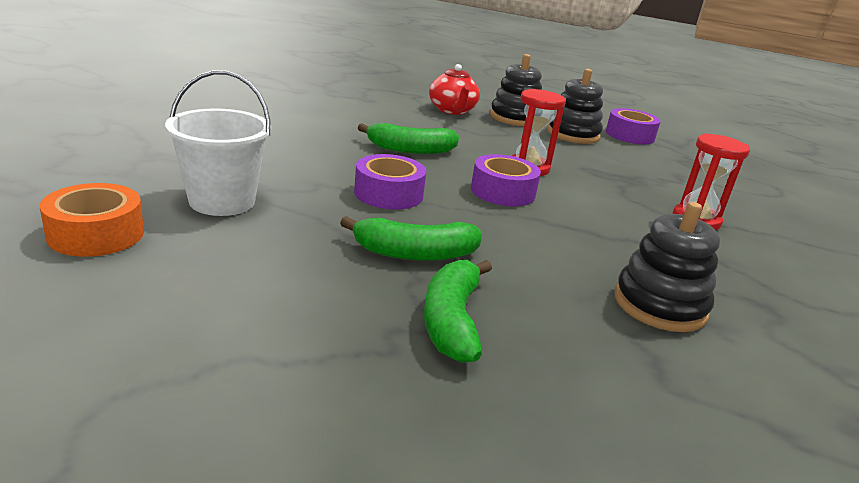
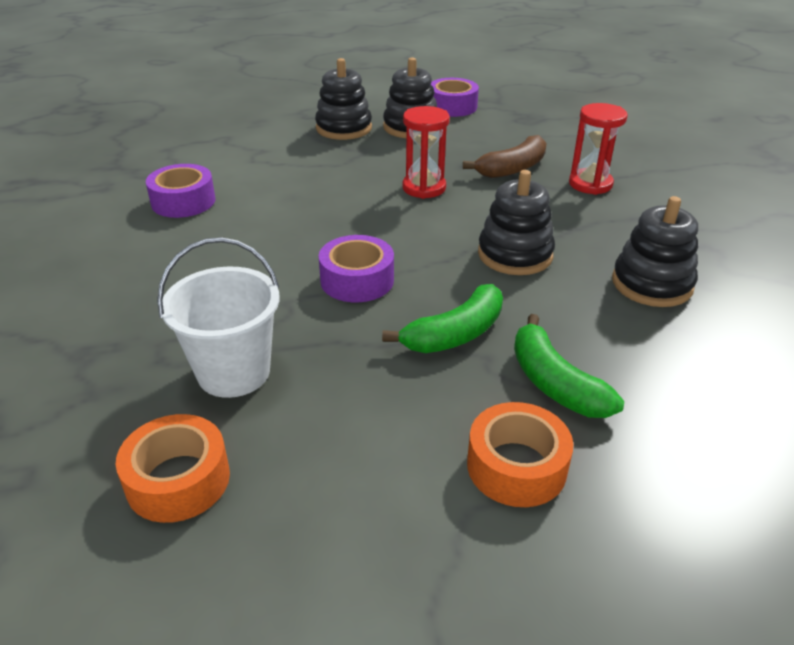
camera: 30 degrees left, 10 degrees up
(330, 352) = (516, 466): none -> orange tape
(410, 150) = (309, 216): green banana -> none
(452, 110) = (281, 144): red teapot -> none
(502, 192) = (437, 227): purple tape -> purple tape (183, 201)
(547, 232) = (515, 255): none -> black stacking toy
(629, 185) = (512, 168): none -> brown banana

